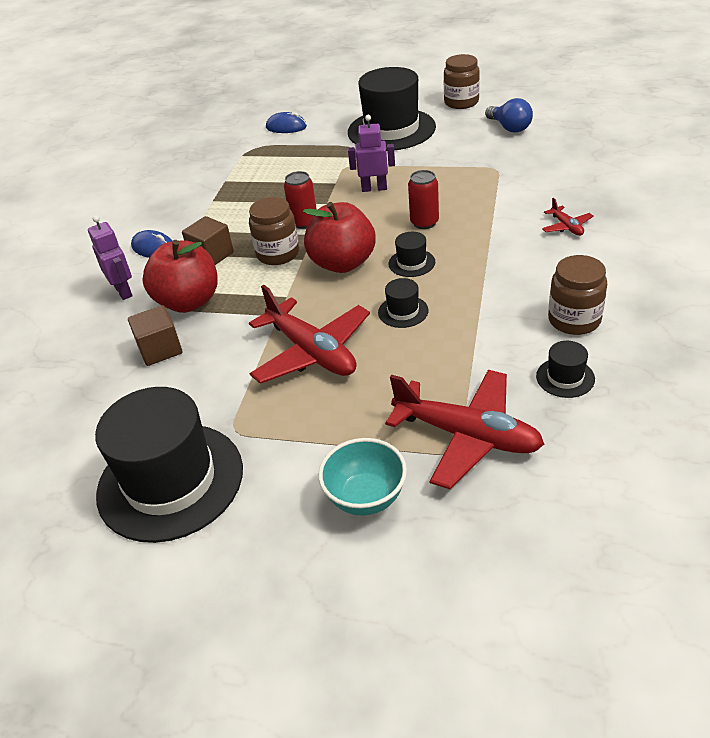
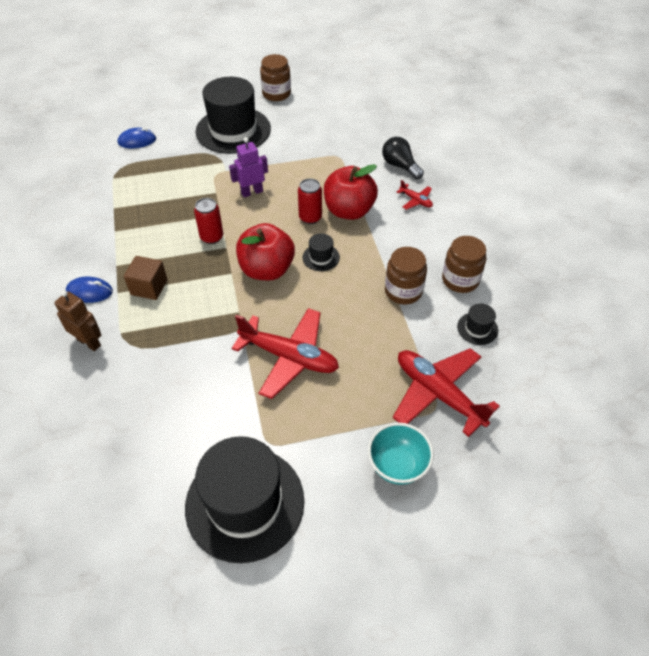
camera: 30 degrees left, 10 degrees up
(124, 291) = (89, 342): purple robot -> brown robot
(160, 349) = (160, 390): brown cube -> none
(189, 302) = (157, 337): red apple -> red apple (349, 211)
(278, 254) = (207, 273): brown jar -> brown jar (403, 291)
(403, 311) = (338, 303): black hat -> none
(467, 436) = (438, 394): red plane -> red plane turned 135 degrees counterclockwise
(509, 127) = (327, 114): blue light bulb -> none
(568, 189) = (400, 166): none -> black light bulb

